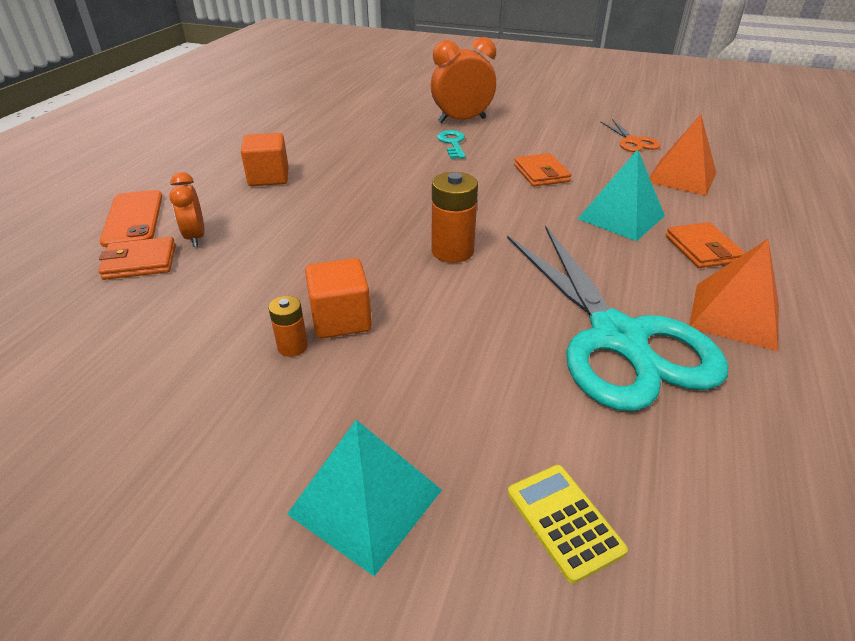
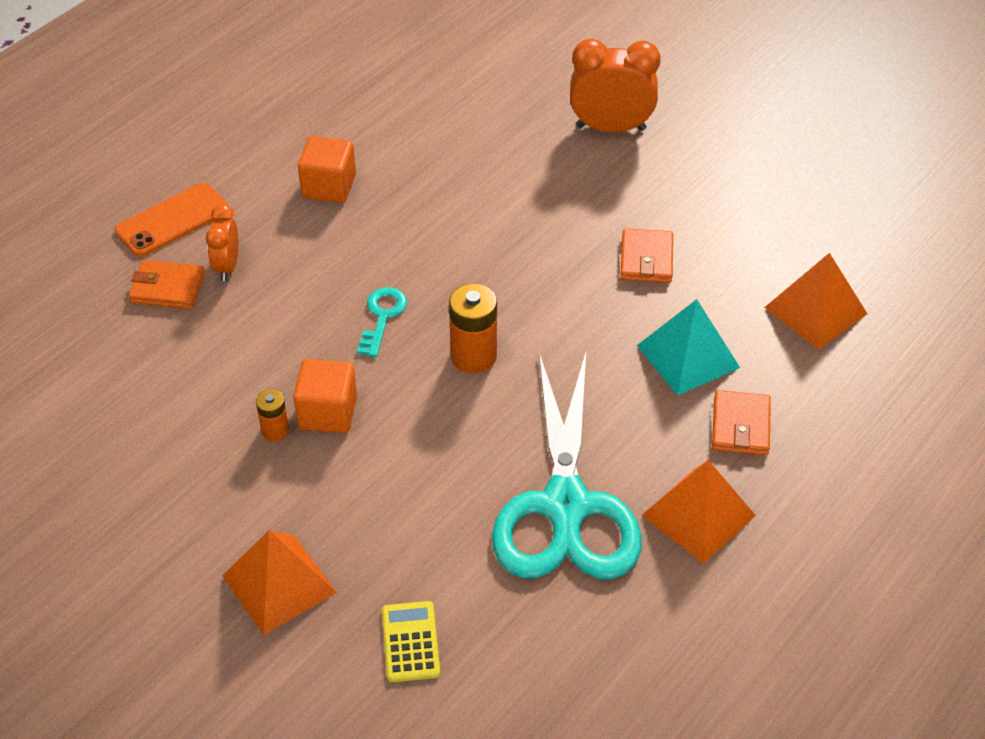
camera: 20 degrees right, 10 degrees up
(133, 218) = (172, 220): orange phone -> orange phone turned 45 degrees clockwise
(365, 501) = (279, 583): turquoise pyramid -> orange pyramid
(452, 143) = (572, 174): turquoise key -> turquoise key (382, 317)
(632, 141) = (808, 228): orange scissors -> none

